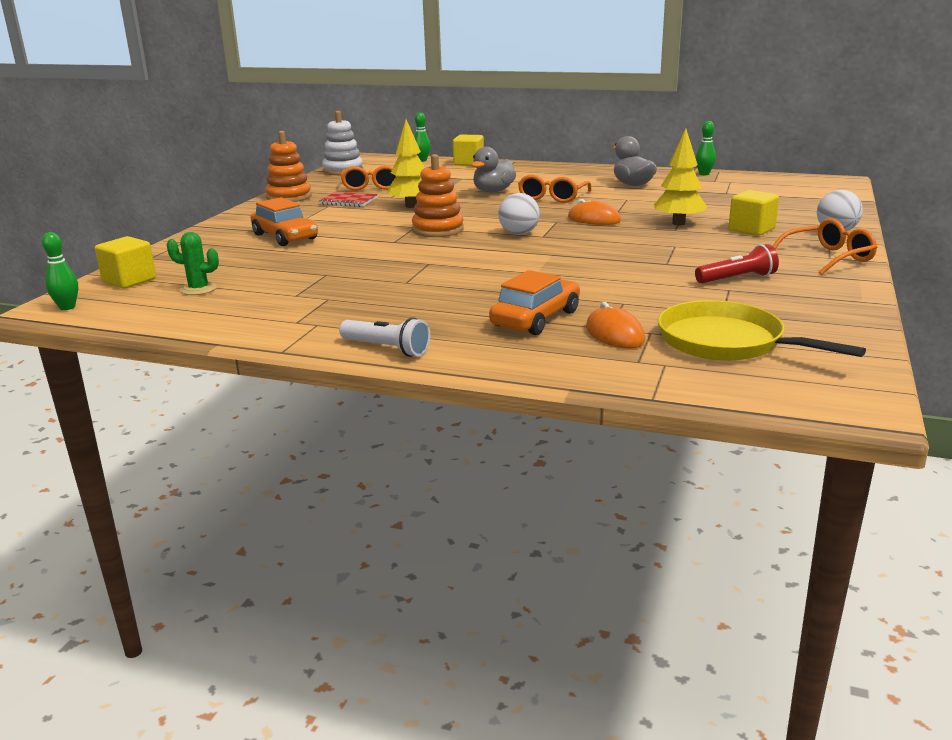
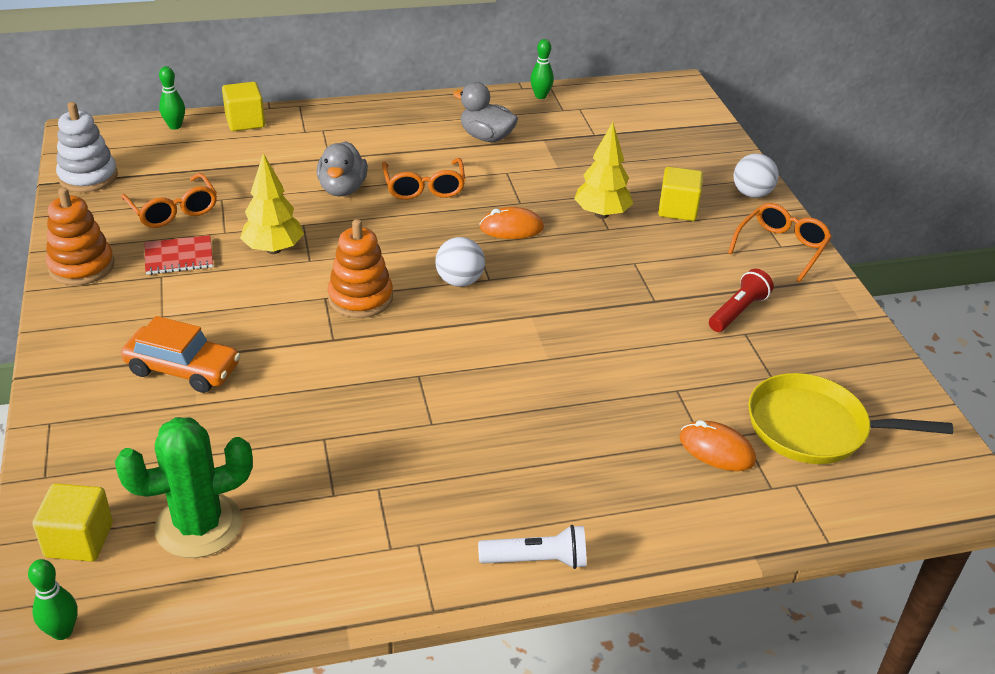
camera: 35 degrees left, 15 degrees up
(198, 289) = (198, 525): green cactus -> green cactus, size x1.83
(535, 318) = (625, 448): orange car -> none

